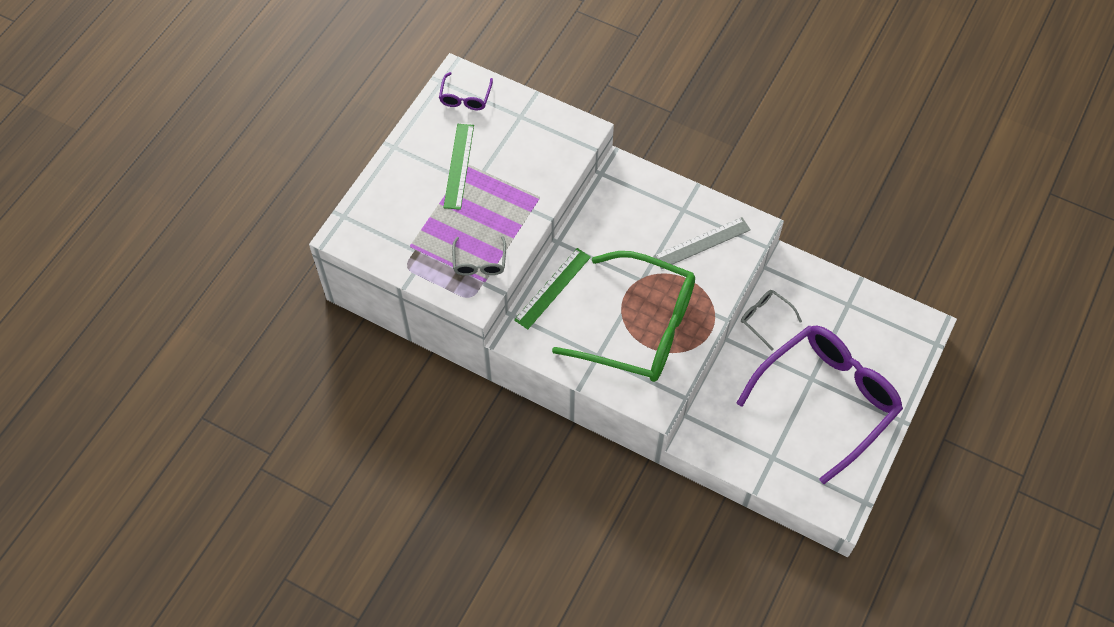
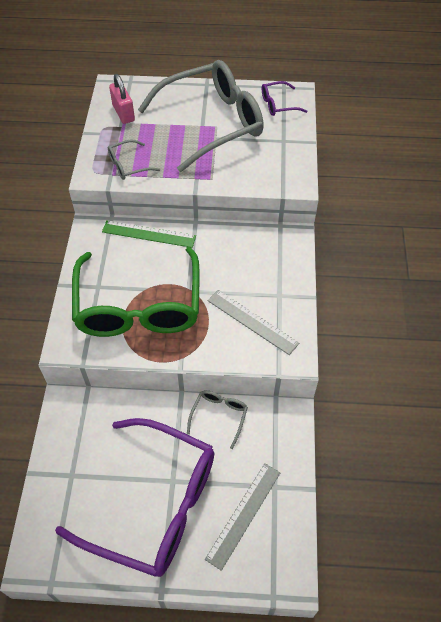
camera: 65 degrees right, 5 degrees down
(394, 240) = (123, 113): none -> pink padlock
(459, 166) = (212, 123): green ruler -> grey glasses
(863, 336) = (244, 514): none -> grey ruler

